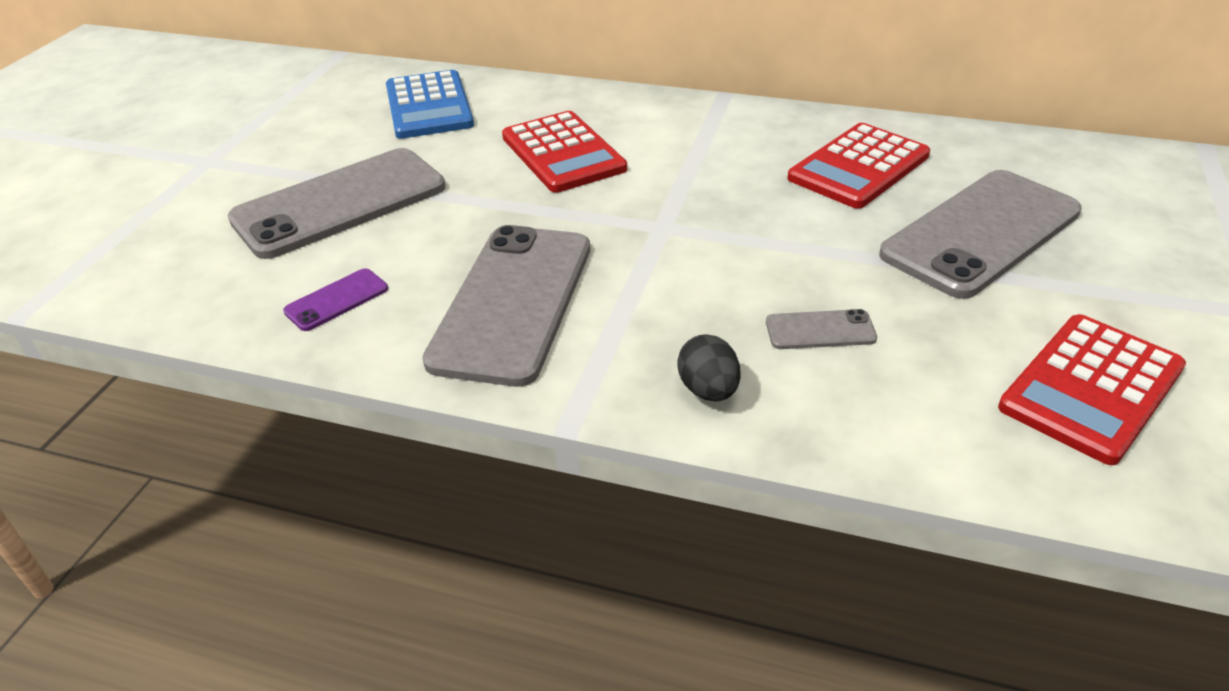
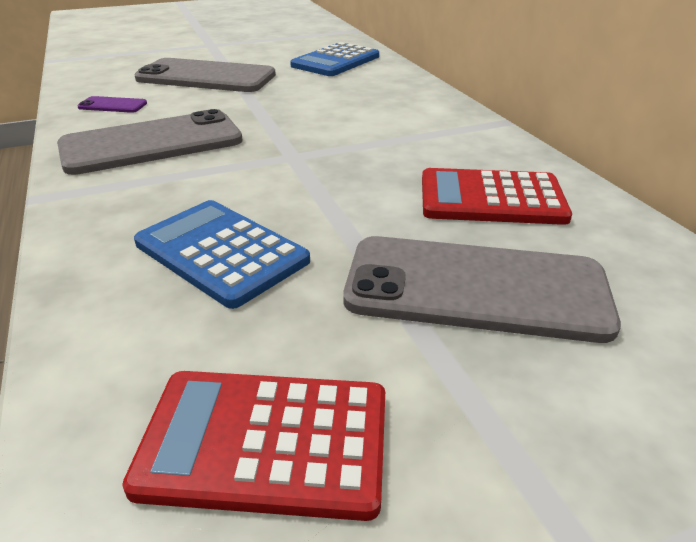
camera: 50 degrees right, 5 degrees down
(563, 153) = (339, 104): red calculator -> none
(708, 390) = (103, 231): black egg -> none
(820, 330) = (221, 252): grey phone -> blue calculator

